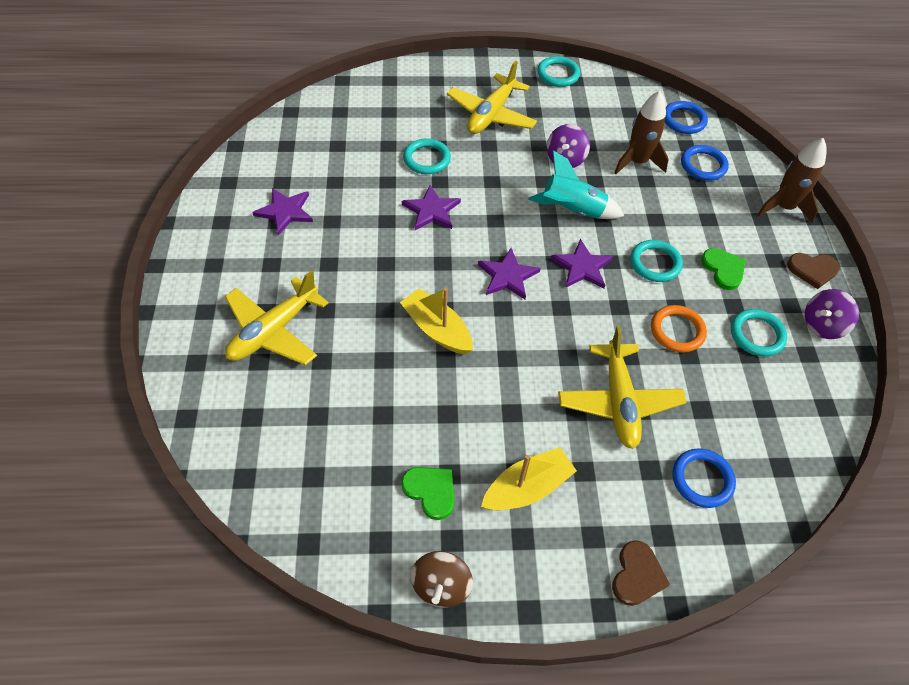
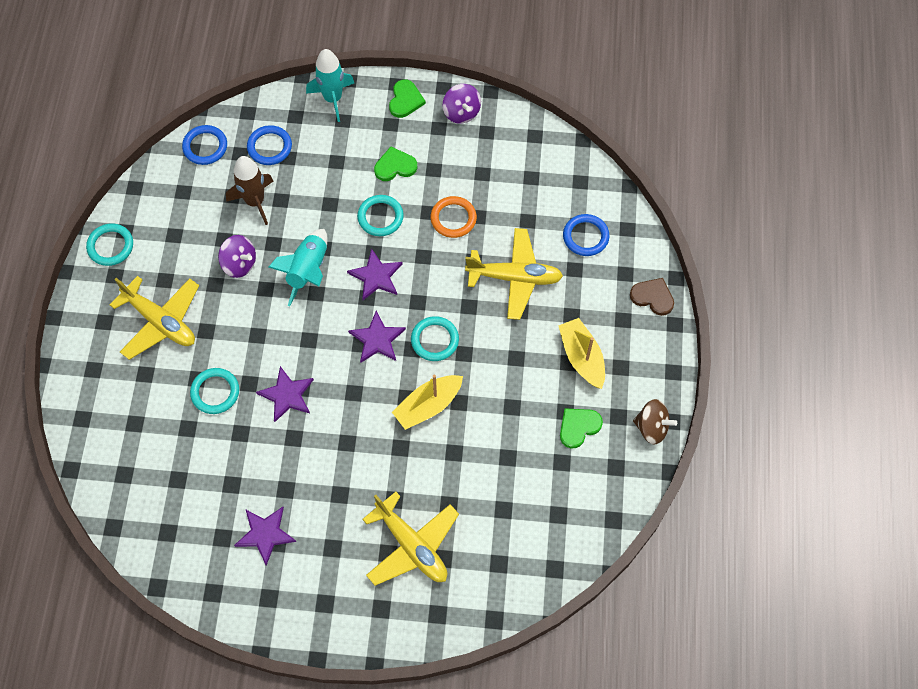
camera: 80 degrees left, 10 degrees up
(757, 335) = (464, 162): turquoise ring -> turquoise ring (434, 340)
(783, 207) = (333, 98): brown rocket -> turquoise rocket
(812, 270) = (405, 100): brown heart -> green heart

